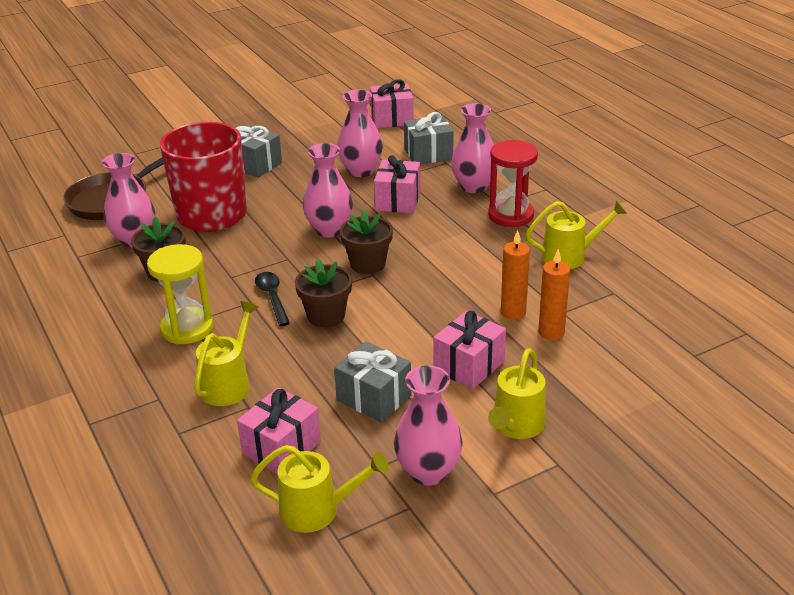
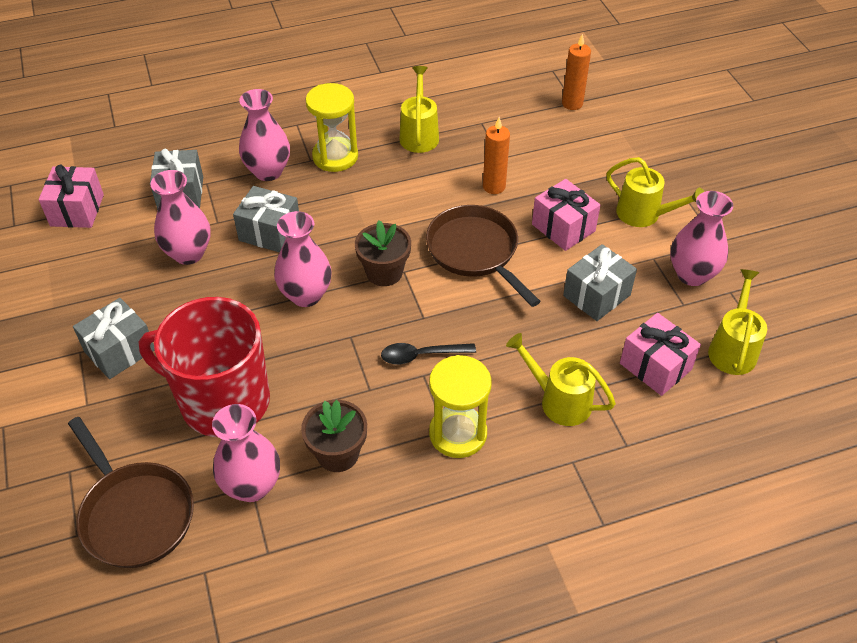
camera: 80 degrees left, 15 degrees up
(326, 316) = (465, 315): brown flower pot -> none
(398, 201) = (270, 232): pink gift -> grey gift
(411, 312) = (475, 252): none -> brown pan
(511, 215) = (335, 157): red hourglass -> yellow hourglass
(551, 332) = (528, 170): orange candle -> orange candle (572, 103)

